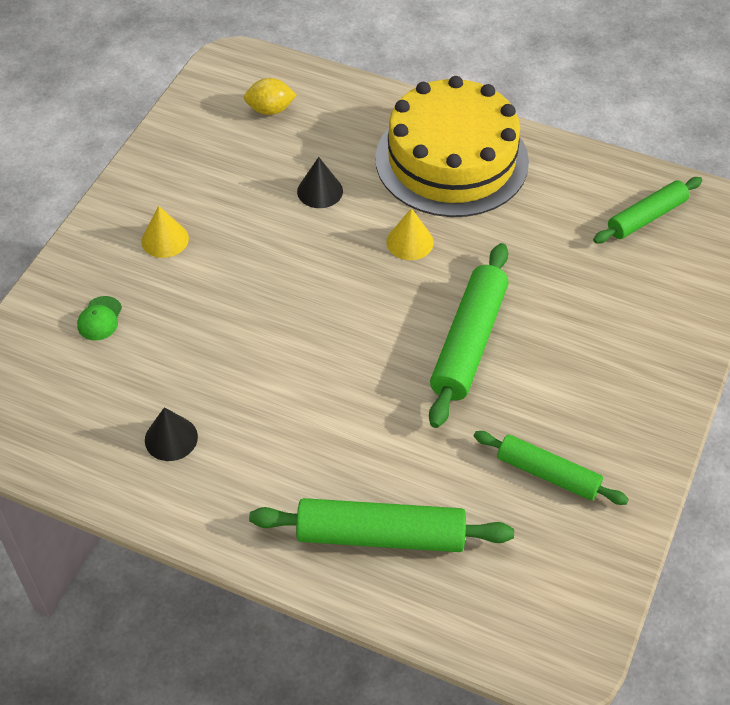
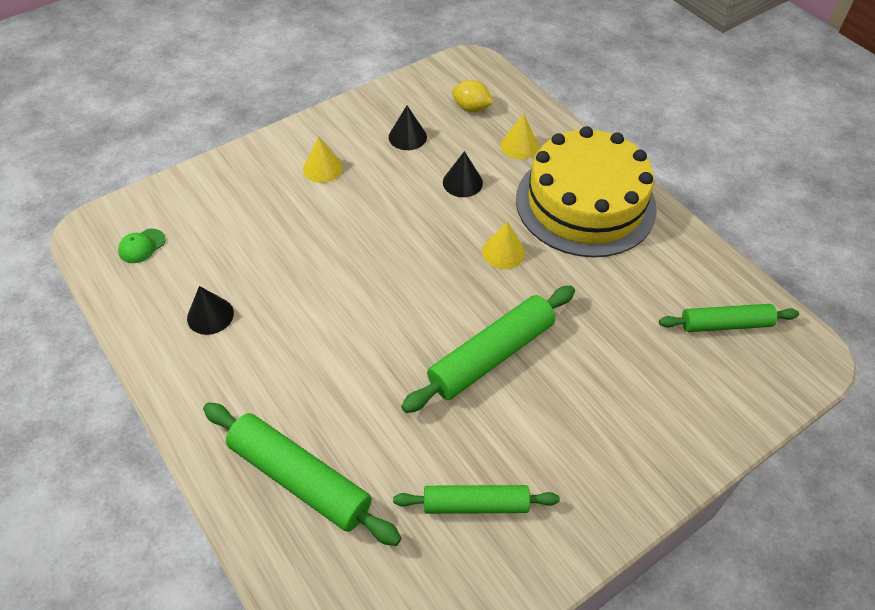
camera: 30 degrees right, 0 degrees up
(100, 319) = (234, 204): green cap -> green cap (142, 246)
(228, 168) = (407, 137): none -> black cone
(348, 129) = (519, 145): none -> yellow cone
(548, 474) = (475, 504): green rolling pin -> green rolling pin turned 60 degrees counterclockwise

